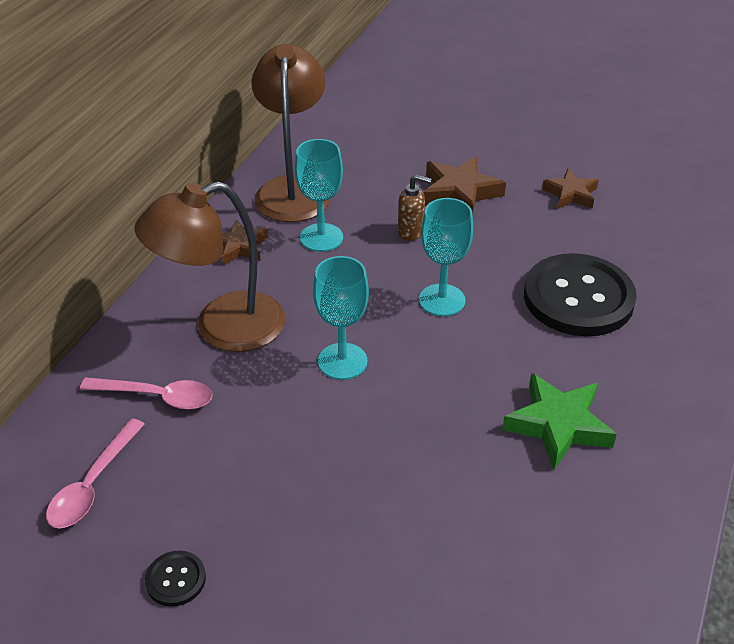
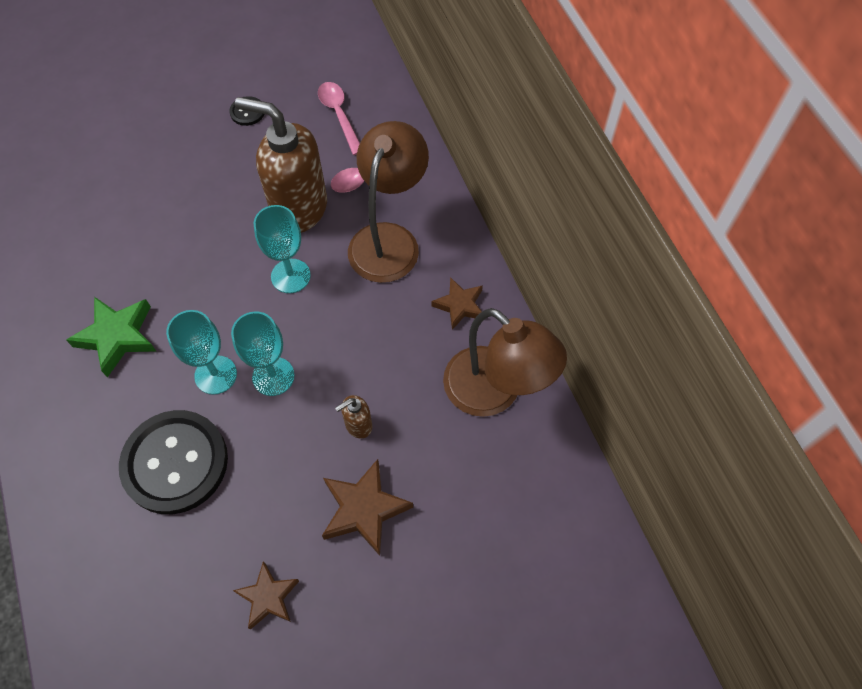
camera: 135 degrees right, 20 degrees up
(262, 415) = (299, 209): none -> brown soap dispenser
(321, 237) = (416, 362): turquoise goblet -> turquoise goblet (215, 375)

